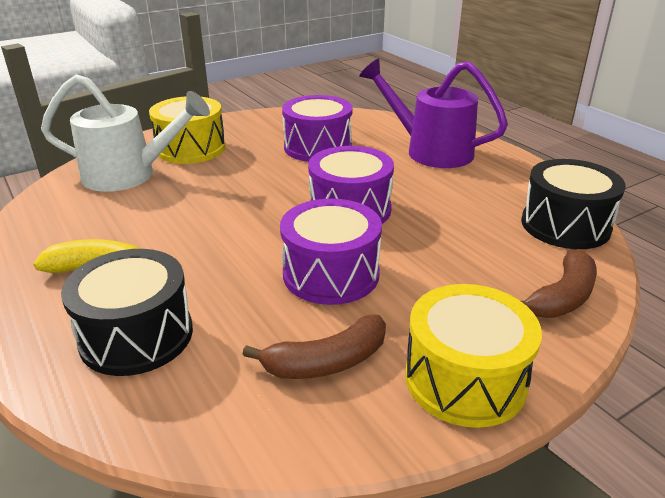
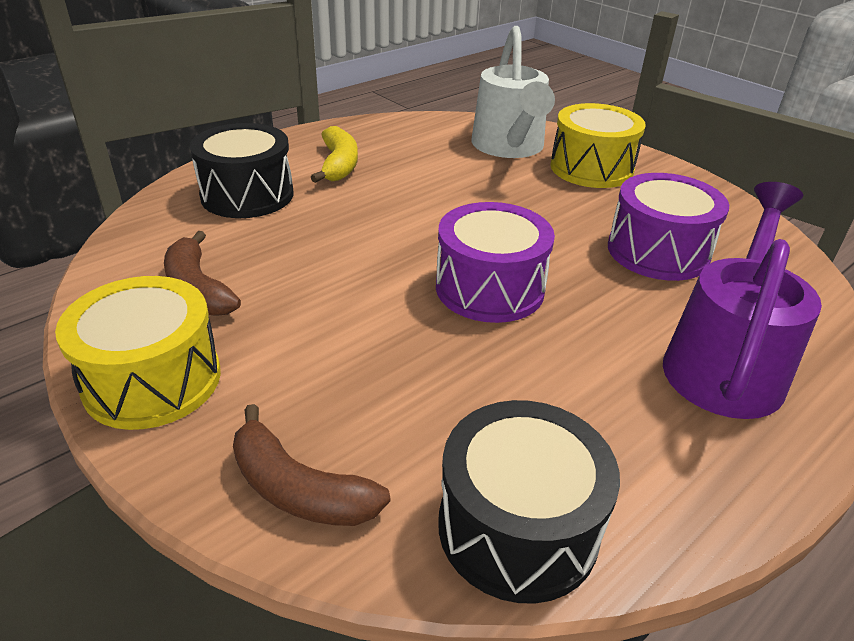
camera: 80 degrees right, 5 degrees up
(331, 274) = (341, 282): purple drum -> none

